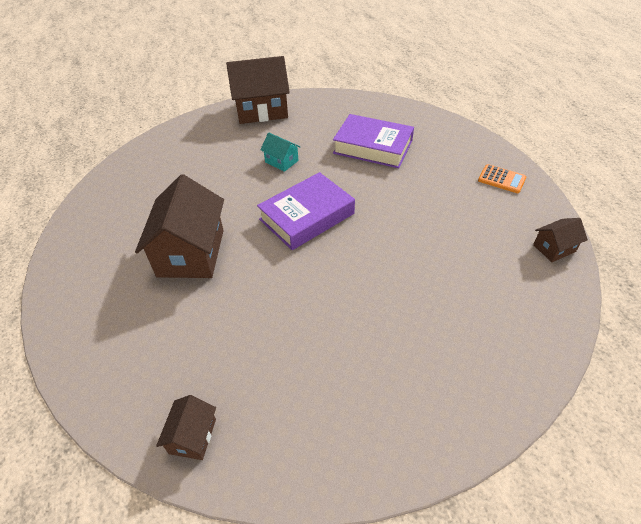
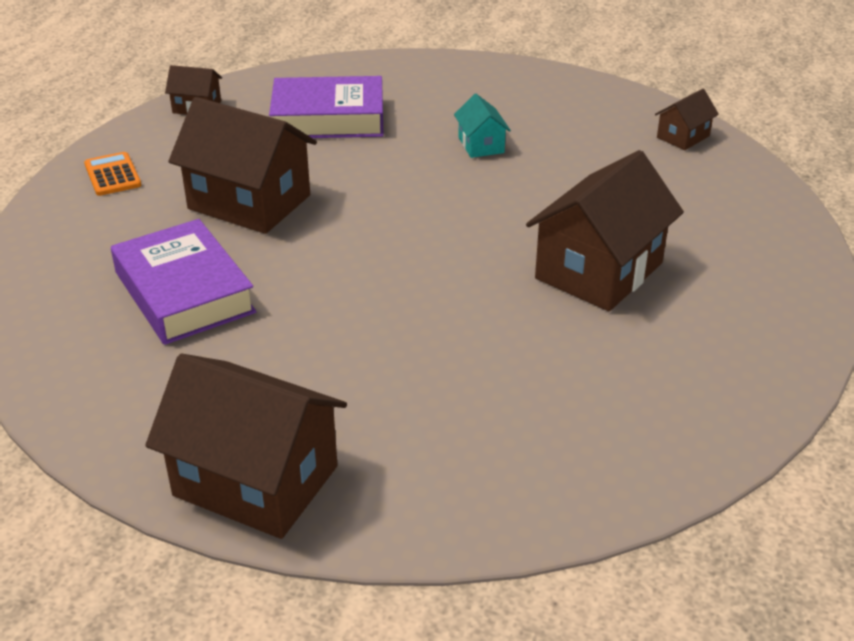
camera: 145 degrees left, 10 degrees down
(281, 161) = (349, 340): turquoise house -> turquoise house (481, 145)
(307, 216) = (406, 245): purple book -> purple book (328, 119)
(414, 200) = (249, 202): none -> brown house

